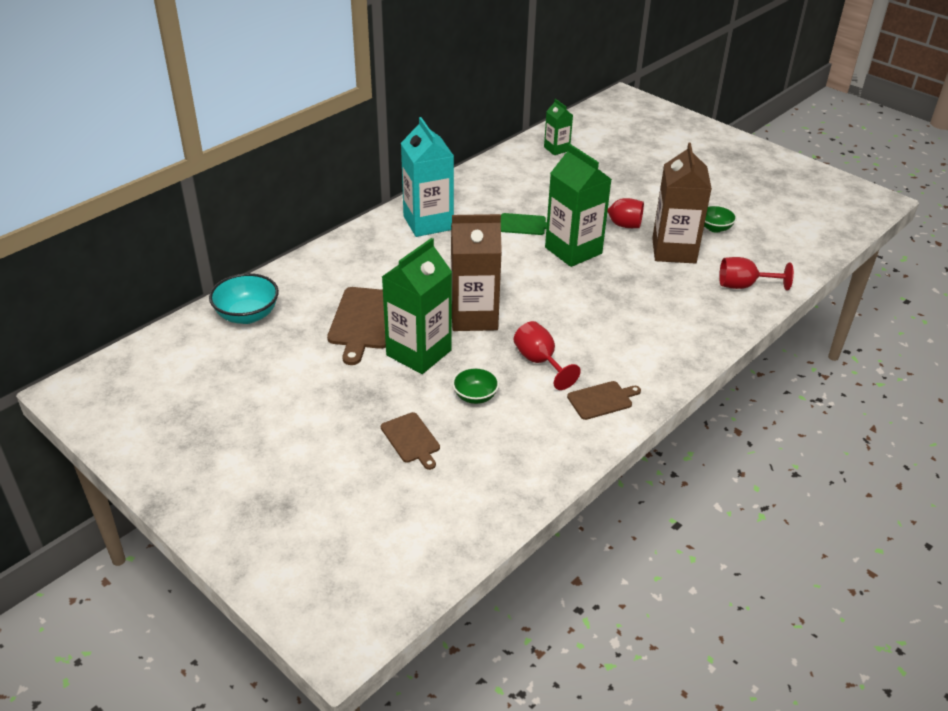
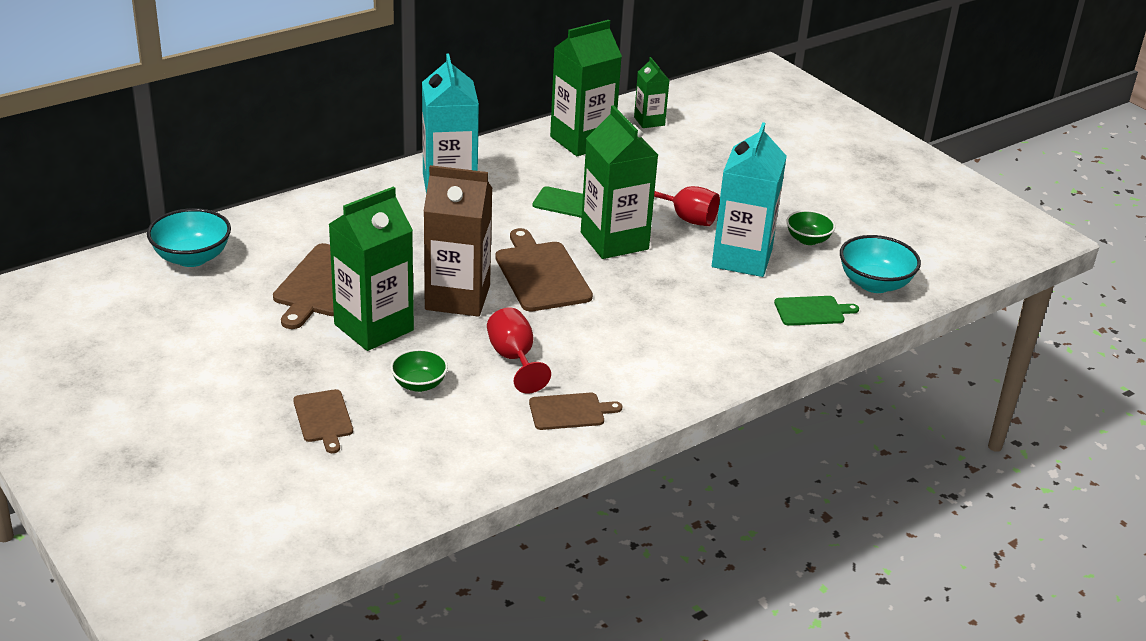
camera: 10 degrees right, 5 degrees down
(513, 172) = (582, 141): none -> green carton
(530, 287) = (541, 274): none -> brown cutting board
(674, 250) = (742, 258): brown carton -> turquoise carton
(744, 286) = (812, 311): red goblet -> green cutting board
(778, 256) = (874, 284): none -> turquoise bowl

